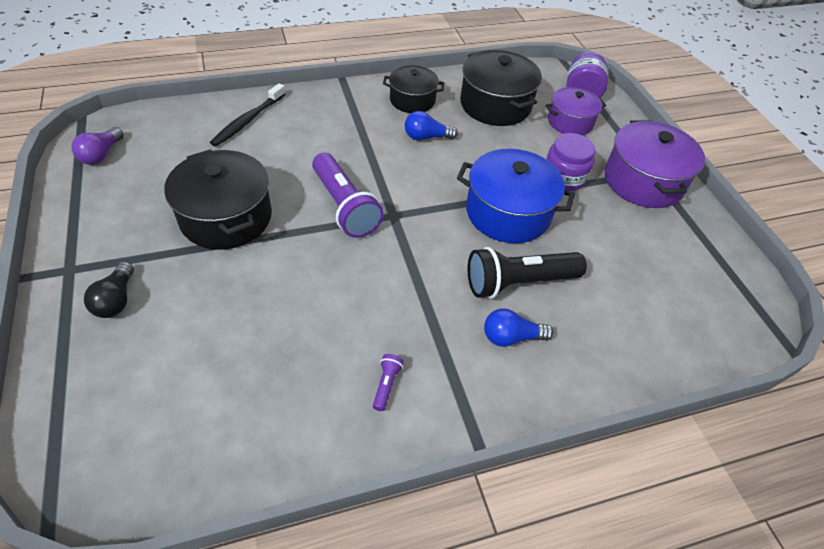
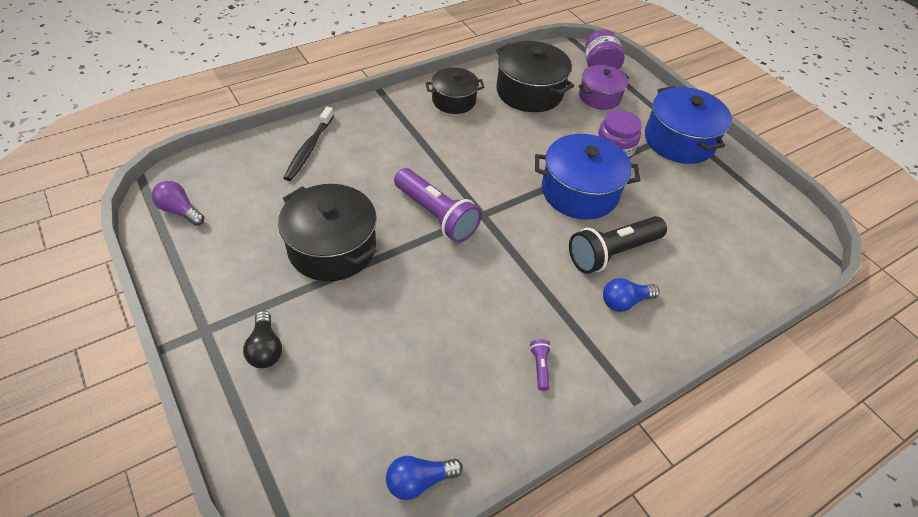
camera: 15 degrees left, 0 degrees up
(101, 155) = (180, 211): purple light bulb -> purple light bulb turned 120 degrees clockwise
(426, 137) = (481, 134): blue light bulb -> blue light bulb (419, 481)
(643, 181) = (679, 140): purple pot -> blue pot

